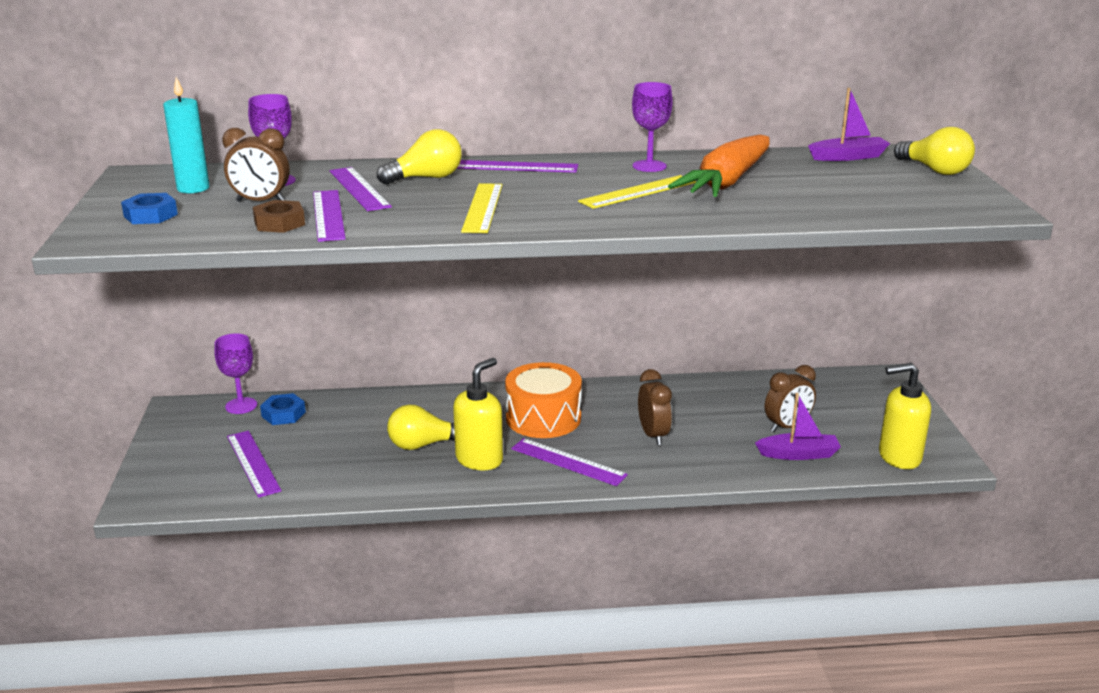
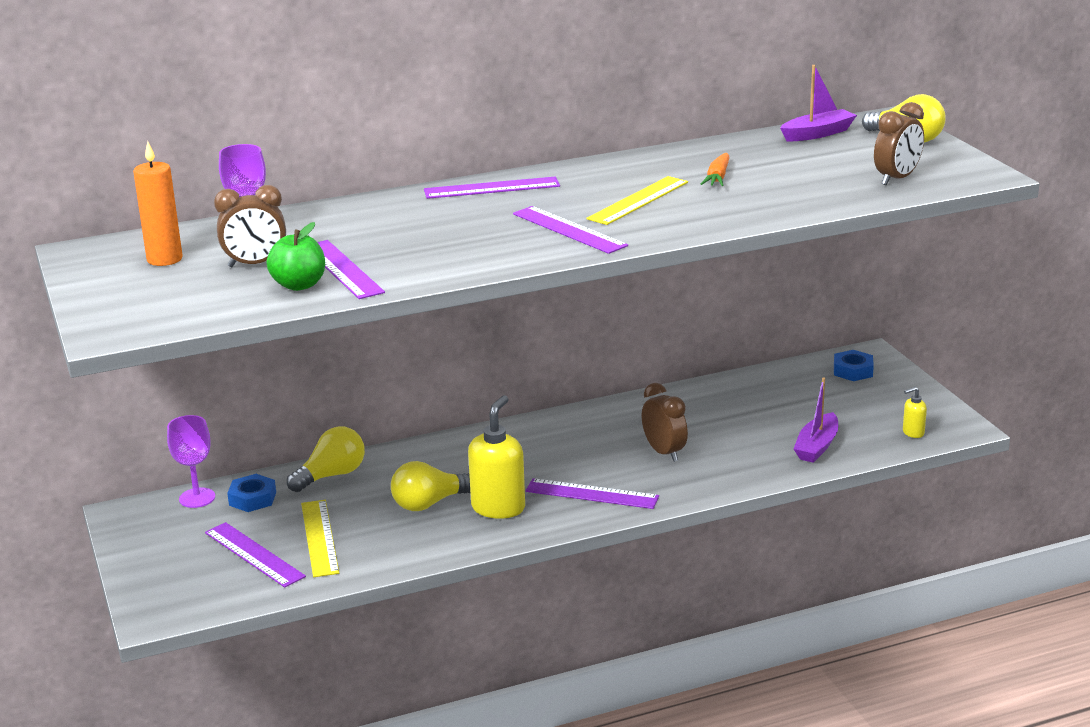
camera: 15 degrees left, 0 degrees up
(150, 215) = (149, 296): blue nut -> blue nut (853, 371)
(193, 188) = (164, 259): turquoise candle -> orange candle
(279, 223) = (299, 285): brown nut -> green apple
(359, 188) = (348, 235): purple ruler -> purple ruler (569, 230)
(426, 178) = (409, 214): yellow light bulb -> yellow light bulb (331, 475)
(483, 207) = (496, 239): yellow ruler -> yellow ruler (320, 537)
(543, 418) = (541, 454): orange drum -> none
(649, 166) = (629, 169): purple goblet -> none
(727, 182) = (718, 177): orange carrot -> orange carrot, size x0.44
(787, 426) = (793, 421): brown clock -> brown clock (896, 179)
(798, 454) = (817, 446): purple boat -> purple boat turned 135 degrees clockwise
(899, 457) = (913, 433): yellow soap dispenser -> yellow soap dispenser, size x0.48

